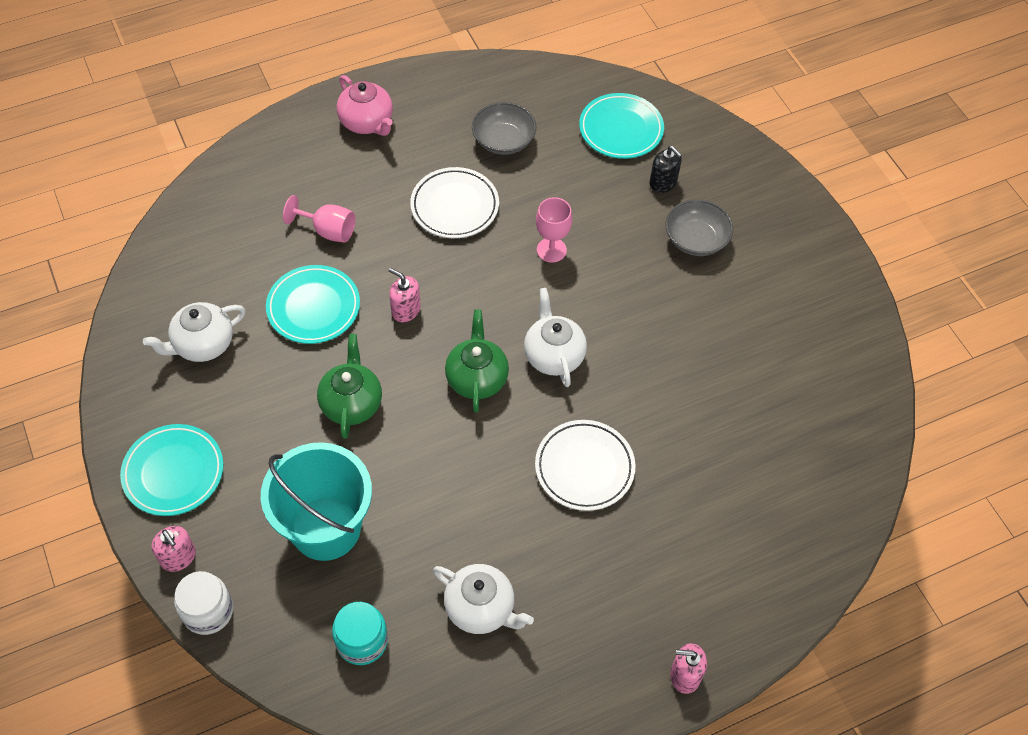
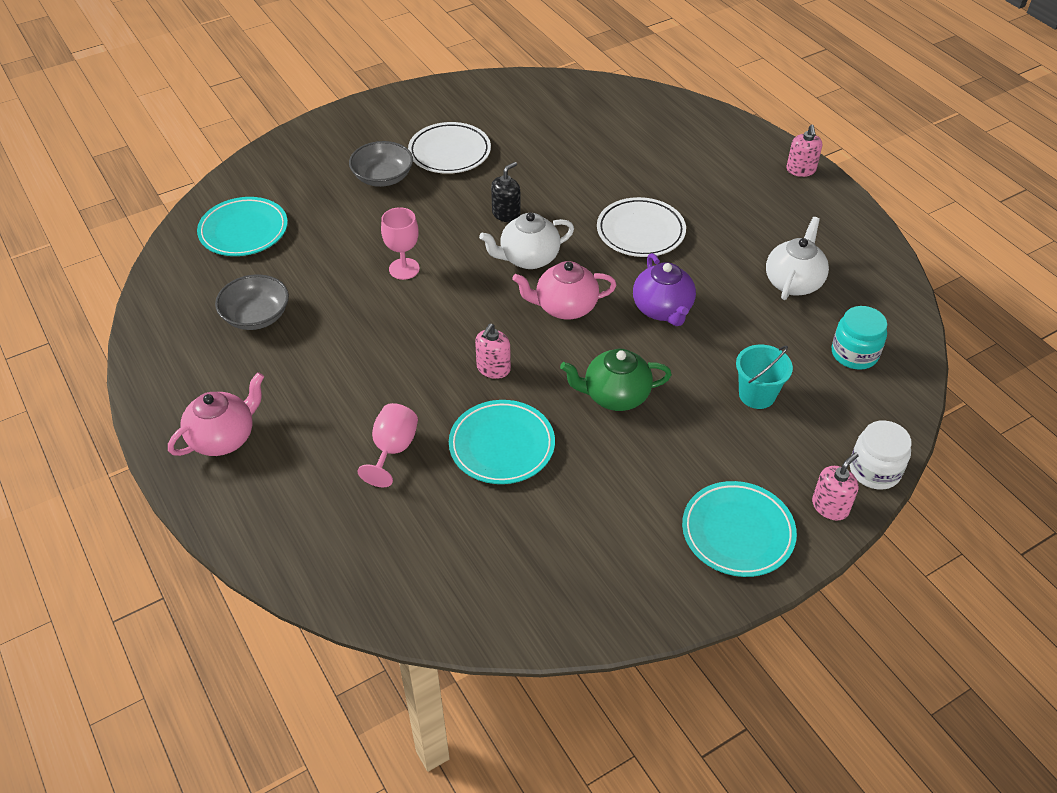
camera: 95 degrees left, 10 degrees down
(203, 344) = (569, 540): white teapot -> none
(326, 528) = (757, 395): turquoise bucket -> turquoise bucket, size x0.53
(454, 206) = (351, 345): white plate -> white plate (449, 152)
(459, 466) = (662, 310): none -> purple teapot
(477, 378) = (565, 307): green teapot -> pink teapot
(663, 183) = (315, 200): black soap dispenser -> black soap dispenser (506, 214)

